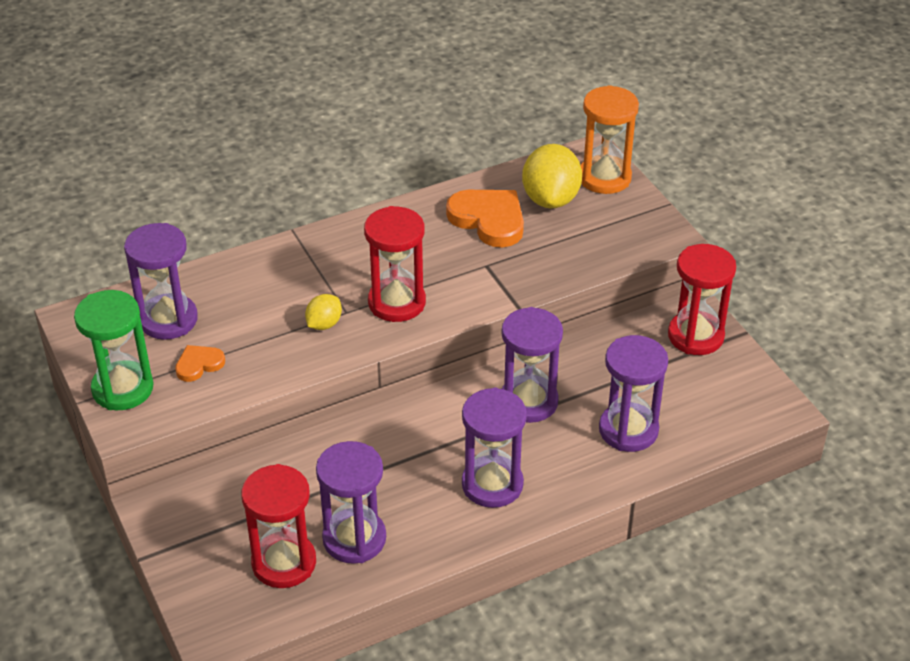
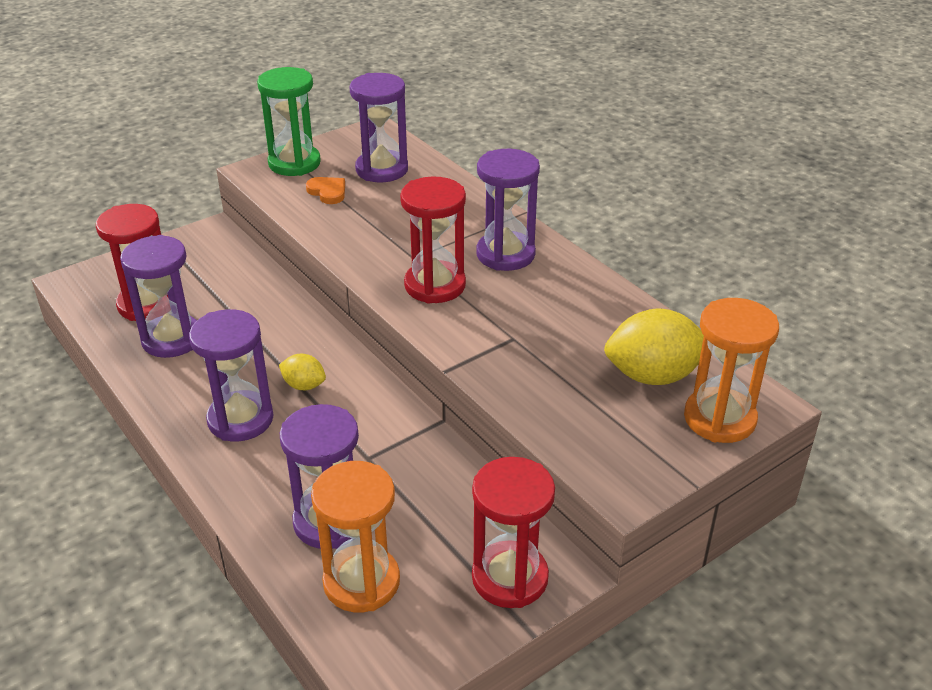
camera: 80 degrees right, 5 degrees down
(324, 324) = (393, 247): yellow lemon -> yellow lemon (304, 385)
(488, 220) = (592, 332): orange heart -> none
(528, 401) = (364, 434): purple hourglass -> purple hourglass (505, 254)
(692, 415) = (361, 582): none -> orange hourglass

